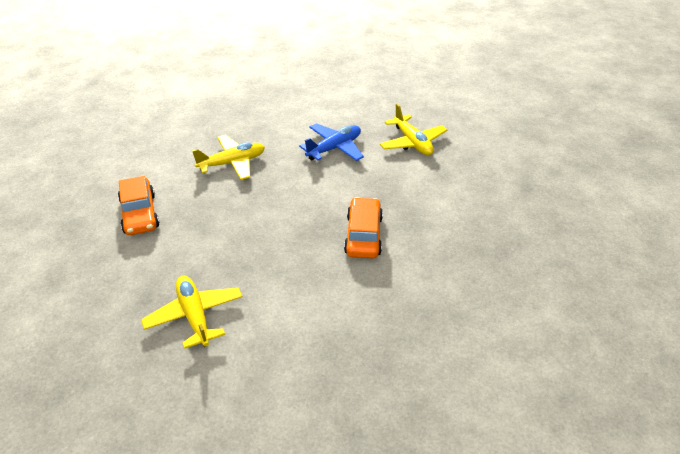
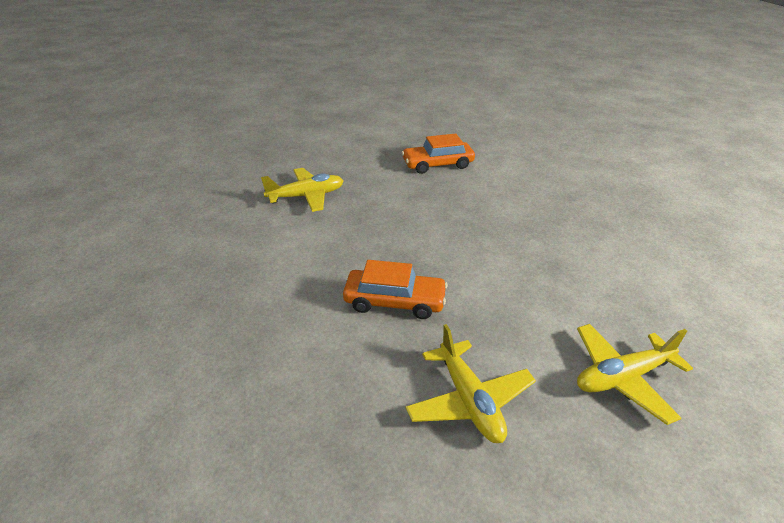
camera: 95 degrees right, 5 degrees down
(232, 163) = (524, 208): yellow plane -> yellow plane (469, 401)
(334, 148) = (577, 286): blue plane -> none

